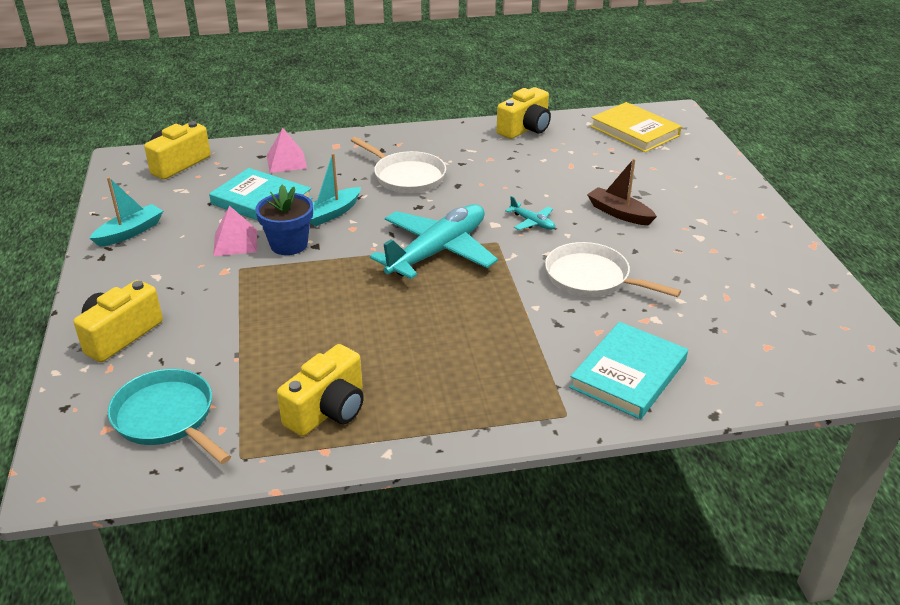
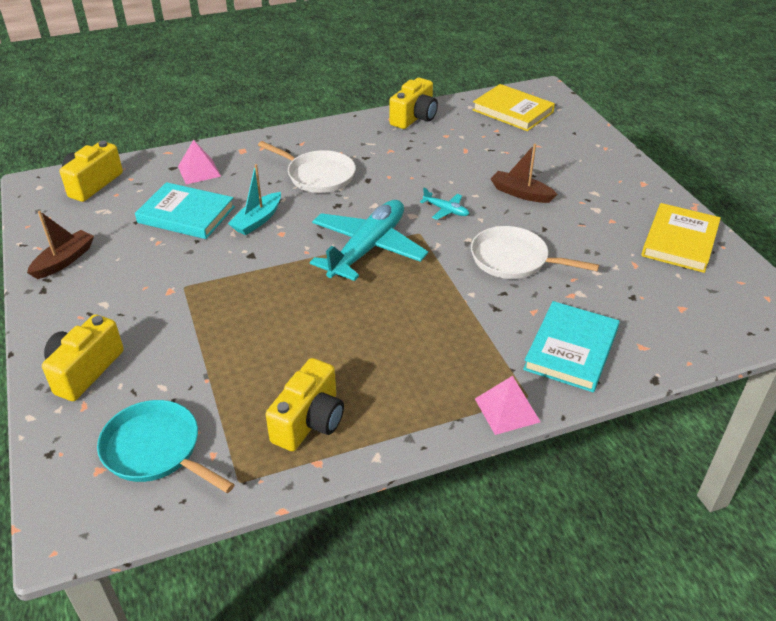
camera: 10 degrees left, 5 degrees up
(130, 232) = (64, 260): turquoise boat -> brown boat
(235, 242) = (172, 260): pink pyramid -> pink pyramid (507, 410)
(289, 244) = (225, 257): blue flower pot -> none
(785, 278) = (679, 241): none -> yellow book

